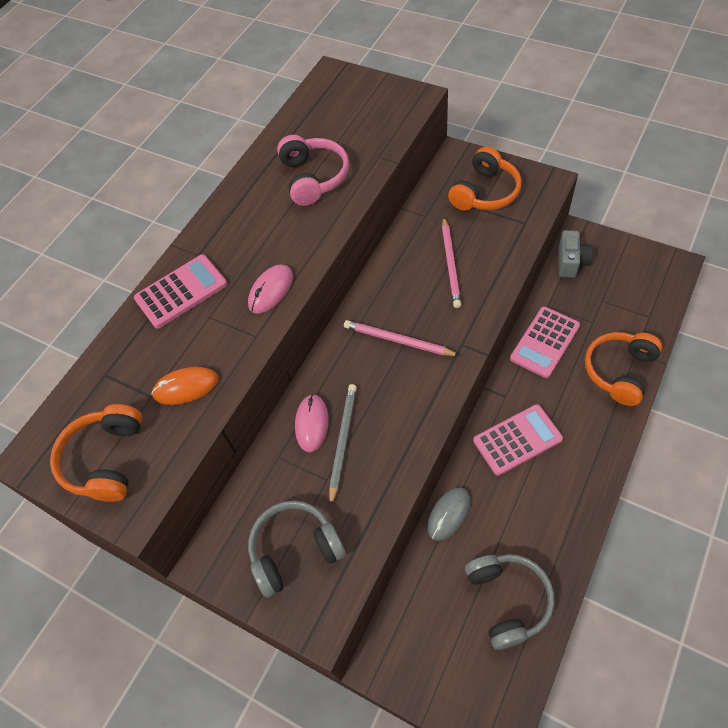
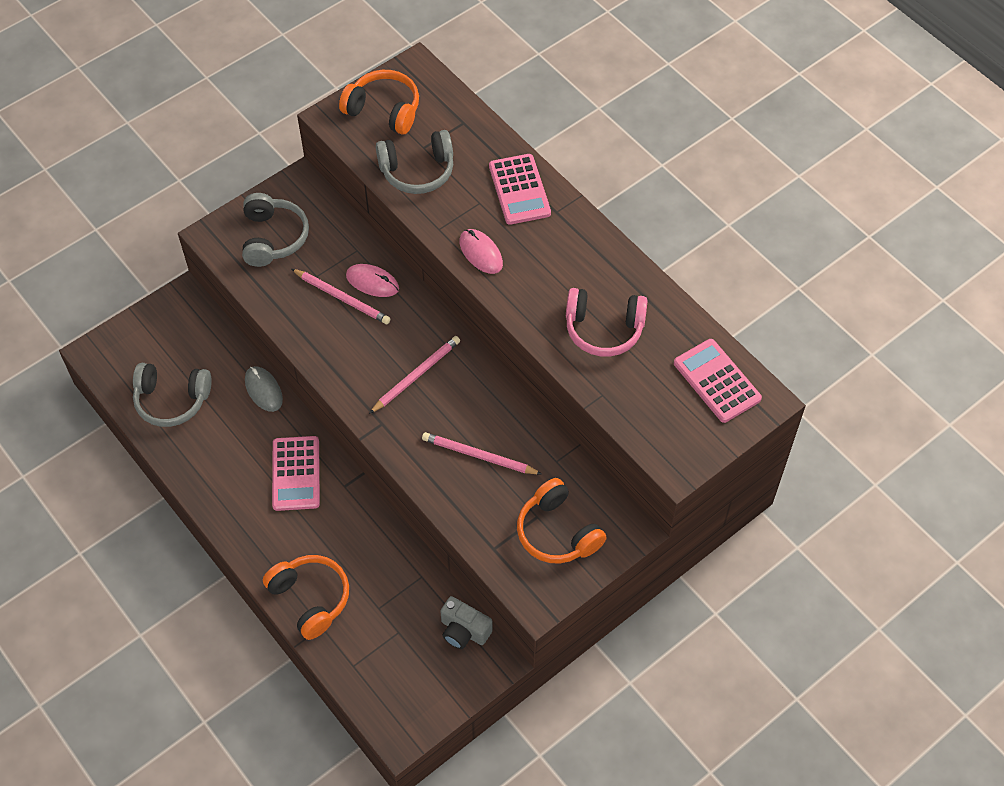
camera: 105 degrees right, 0 degrees up
(186, 387) = (417, 171): orange mouse -> grey headphones
(342, 441) = (342, 298): grey pencil -> pink pencil
(545, 342) = (381, 550): pink calculator -> pink calculator (716, 381)

